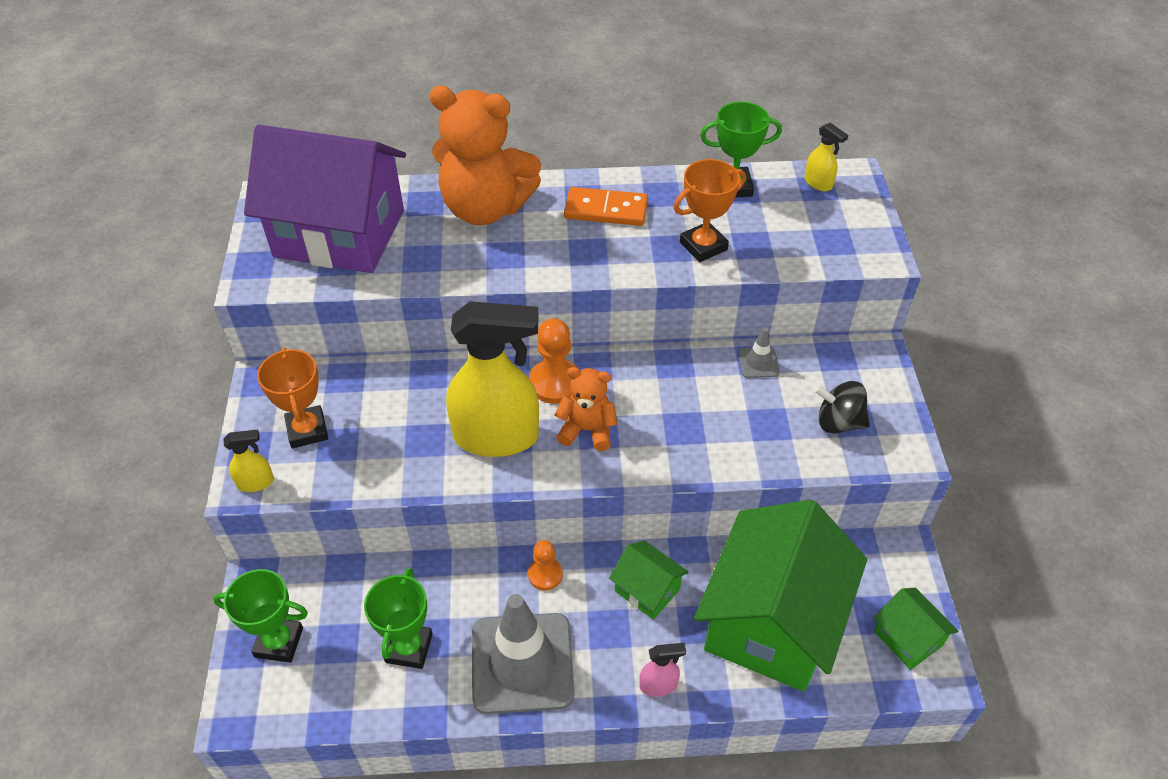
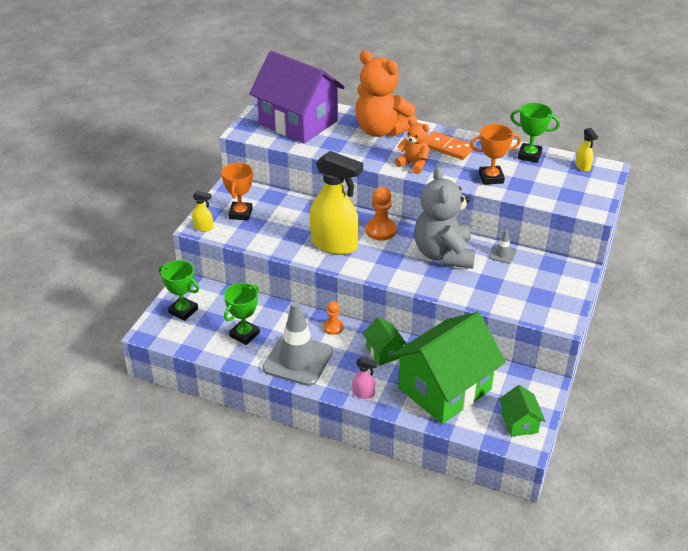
camera: 25 degrees right, 10 degrees down
(587, 430) = (384, 256): orange teddy bear -> orange teddy bear (414, 164)
(674, 394) = (443, 254): none -> grey teddy bear
(838, 422) = (530, 294): black spinning top -> none

